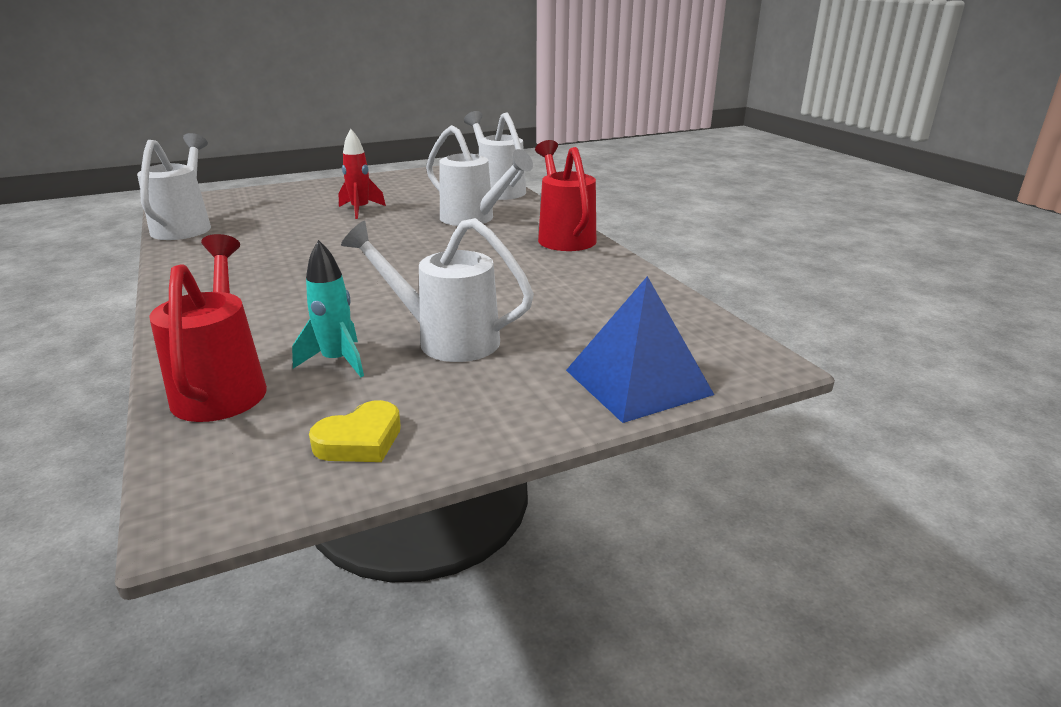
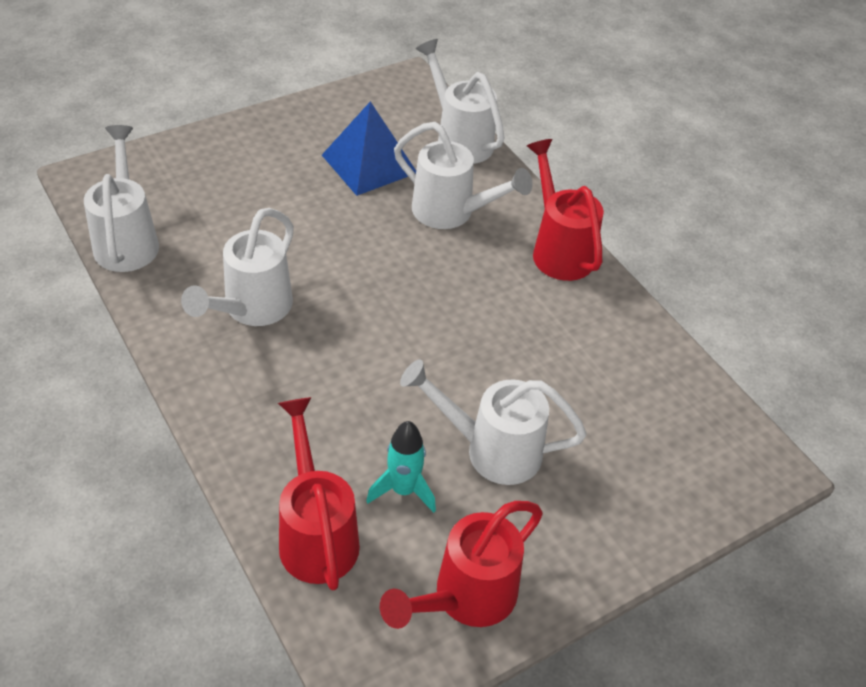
camera: 10 degrees left, 20 degrees up
(263, 259) = (251, 309): none -> white watering can
(360, 210) = (315, 194): red rocket -> none
(360, 440) = (465, 598): yellow heart -> red watering can
(637, 382) = (674, 504): blue pyramid -> blue pyramid (369, 163)

